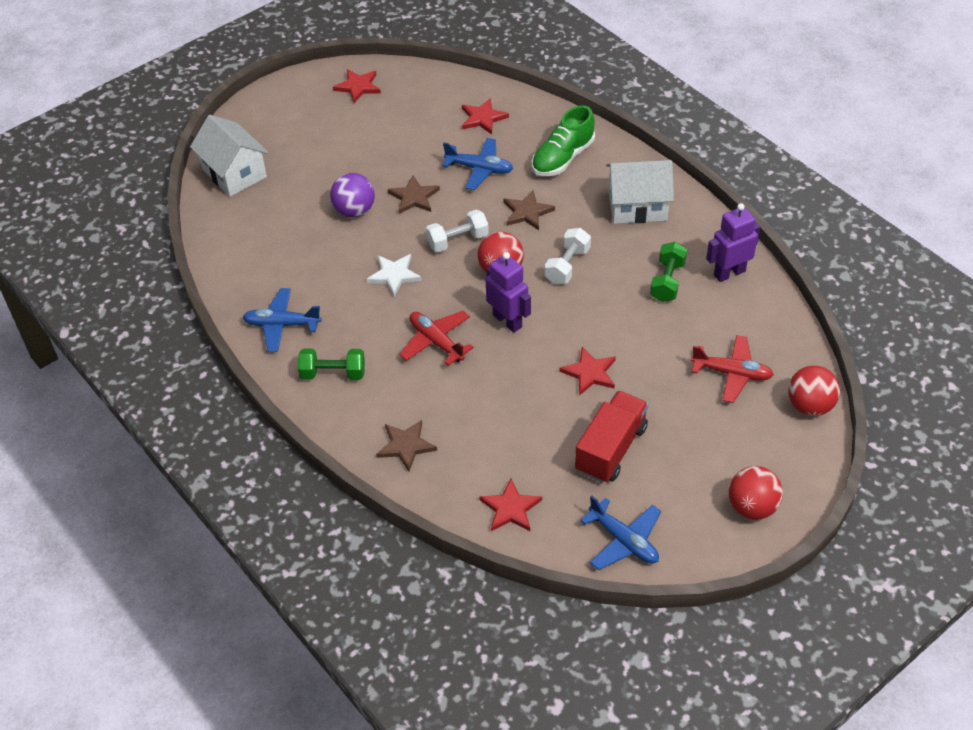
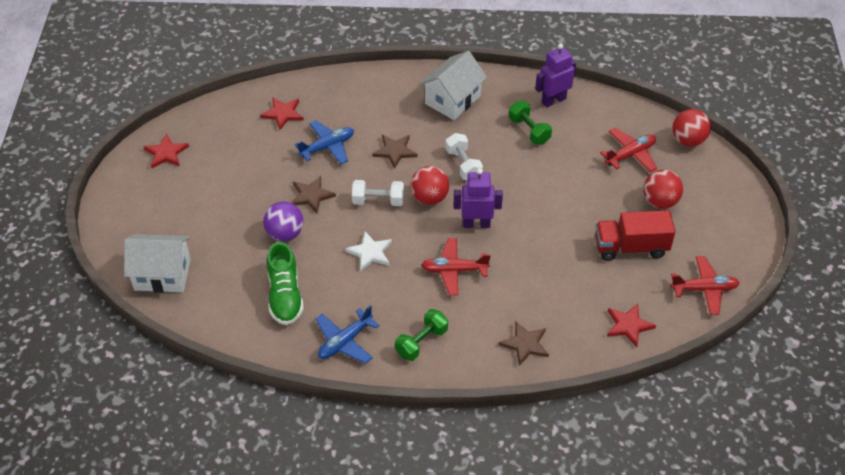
camera: 50 degrees left, 0 degrees up
(457, 240) = (378, 201): white dumbbell -> white dumbbell turned 75 degrees clockwise
(562, 158) = (369, 103): green shoe -> green shoe (285, 296)
(590, 373) = (561, 215): red star -> none
(611, 449) = (631, 247): red truck -> red truck turned 75 degrees counterclockwise
(624, 541) = (704, 289): blue plane -> red plane
(729, 273) = (553, 100): purple robot -> purple robot turned 45 degrees clockwise
(752, 507) = (734, 216): red ball -> red ball (660, 201)

